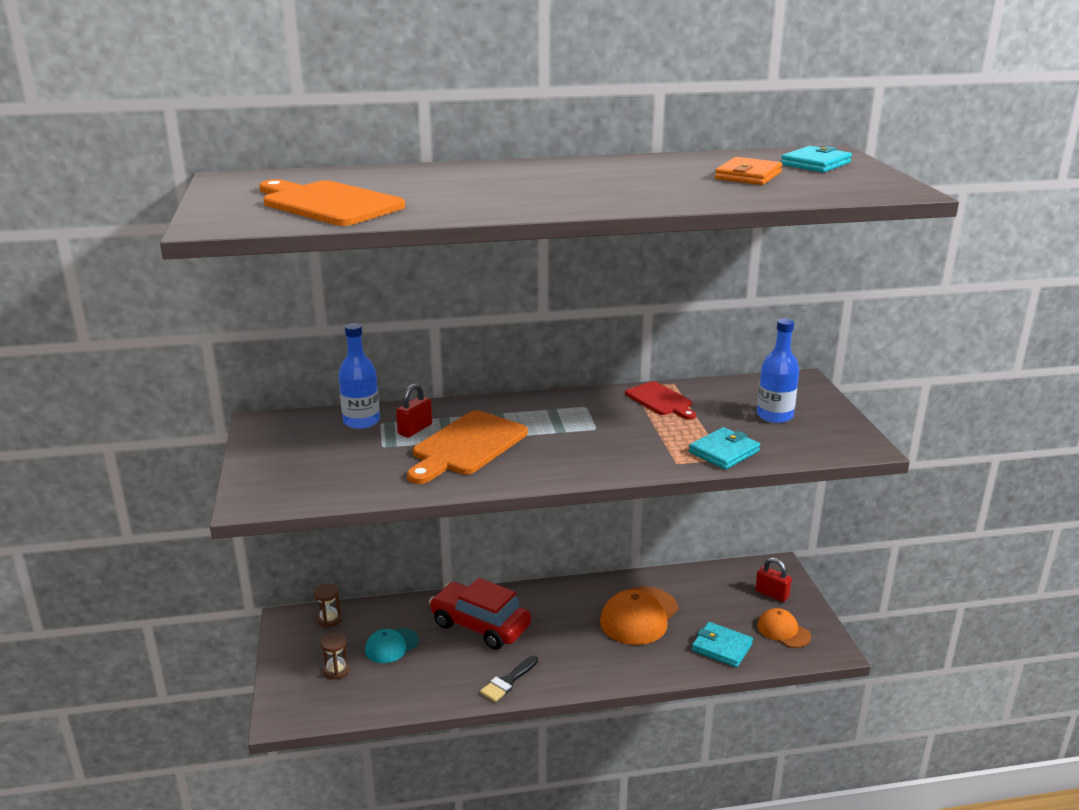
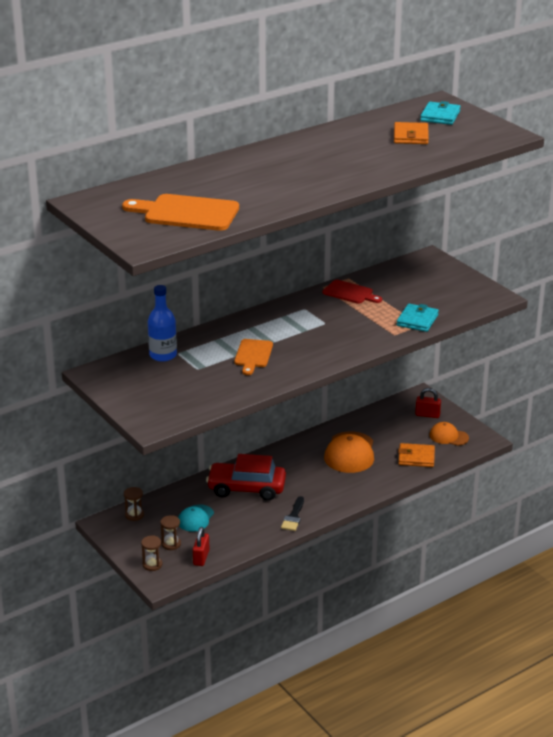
camera: 25 degrees left, 5 degrees up
(293, 691) = (152, 565): none -> brown hourglass
(415, 429) = (206, 352): red padlock -> red padlock (201, 557)
(467, 446) = (253, 355): orange cutting board -> orange cutting board, size x0.62
(721, 647) = (416, 457): turquoise wallet -> orange wallet
(774, 416) = (430, 287): blue bottle -> none

